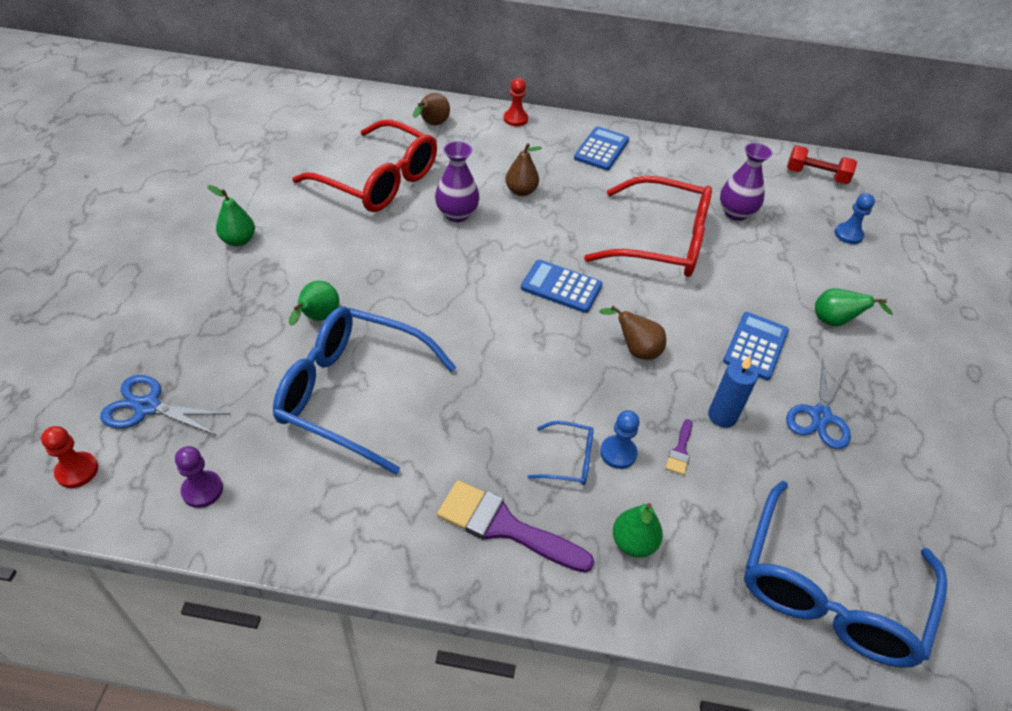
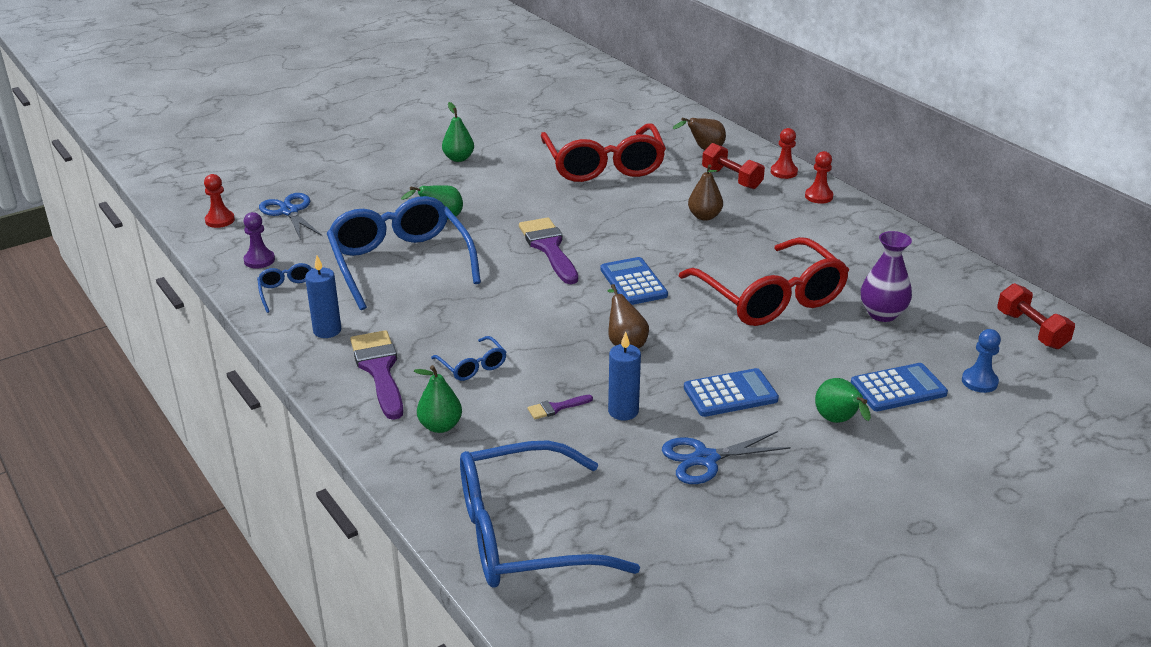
camera: 50 degrees right, 15 degrees down
(294, 506) = (289, 292): none -> blue glasses
(396, 521) = (327, 331): none -> blue candle
(454, 293) = (549, 248): none -> purple brush
(457, 214) = (628, 208): purple vase -> none
(490, 144) = (731, 178): none -> red dumbbell
(566, 130) = (818, 196): none -> red pawn
(601, 149) = (828, 221): blue calculator -> blue calculator (898, 388)
(618, 453) = (510, 383): blue pawn -> none

